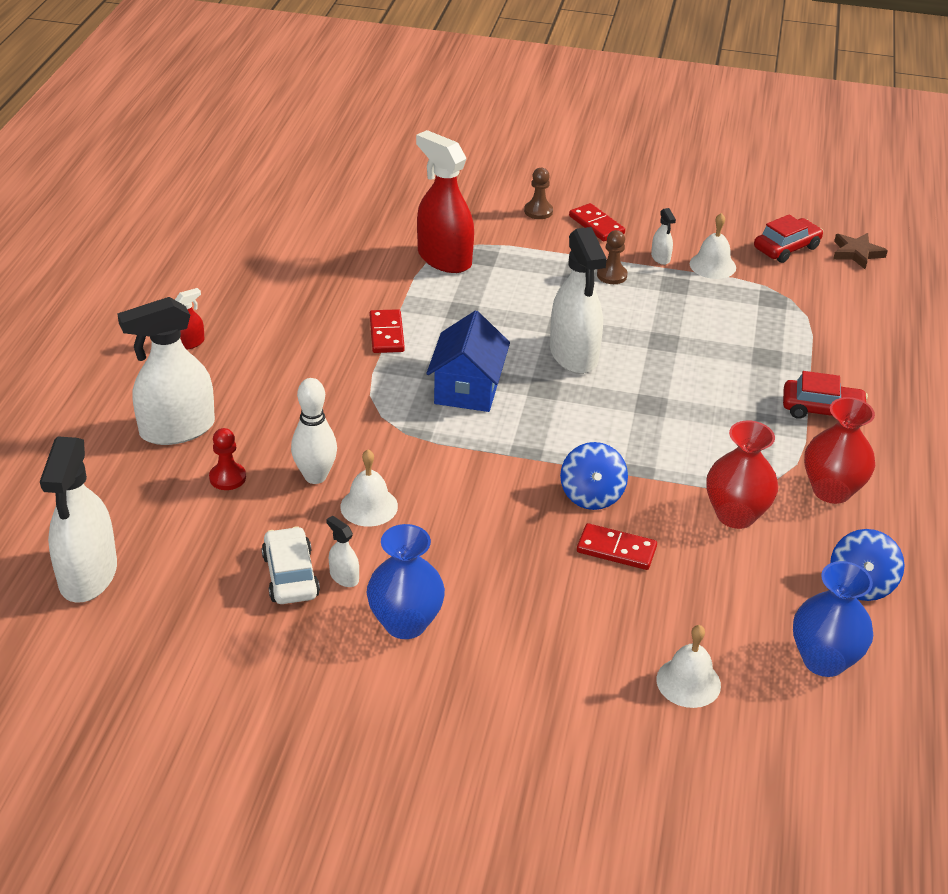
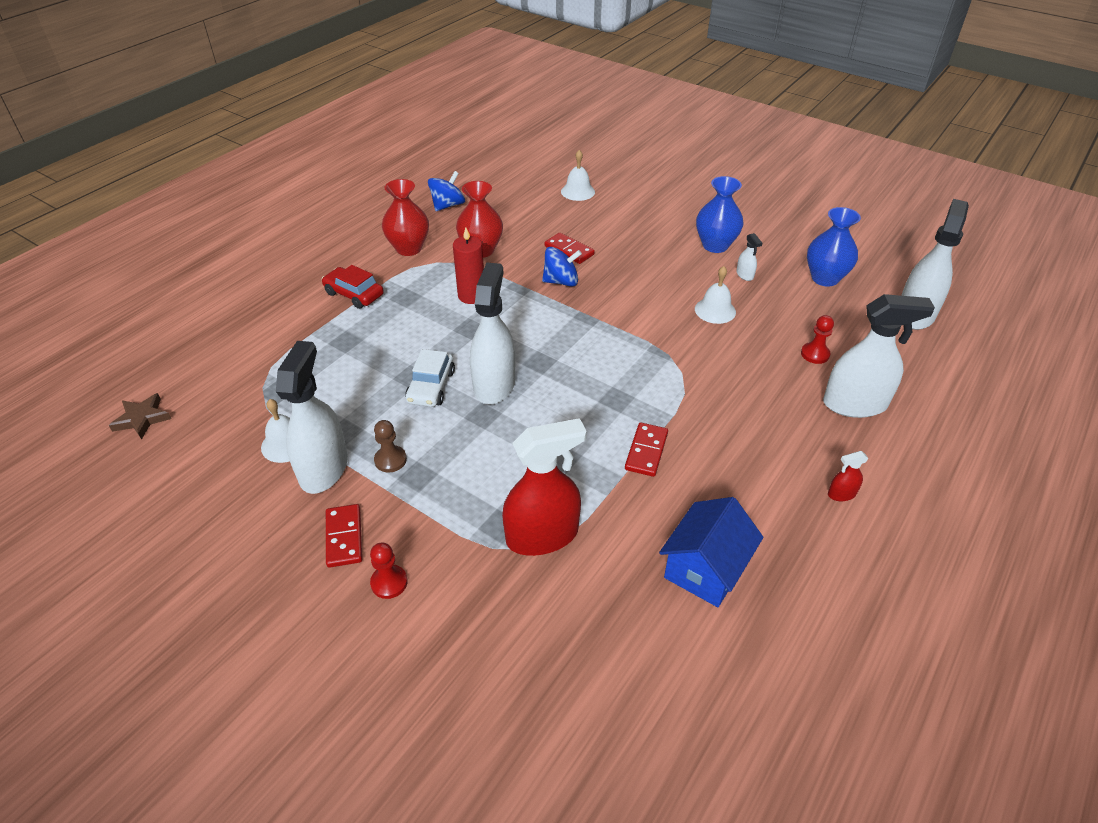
camera: 155 degrees left, 5 degrees up
(290, 575) = (779, 283): white car -> white car (431, 386)
(315, 476) = (748, 339): white bowling pin -> none
(444, 259) = (542, 535): red spray bottle -> red spray bottle turned 90 degrees counterclockwise
(467, 389) = (601, 377): blue house -> blue house (705, 569)
(538, 211) = (389, 582): brown pawn -> red pawn
(591, 495) = (561, 281): blue spinning top -> blue spinning top turned 60 degrees clockwise
(660, 258) = (324, 468): white spray bottle -> white spray bottle, size x2.36
(685, 444) = (471, 296): none -> red candle
(786, 248) = (194, 444): red car -> none
(824, 660) = (502, 184): blue vase -> blue vase (825, 278)

